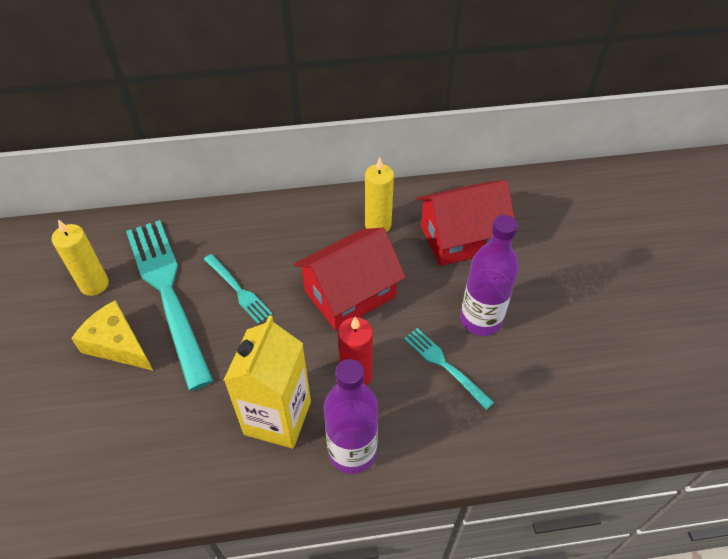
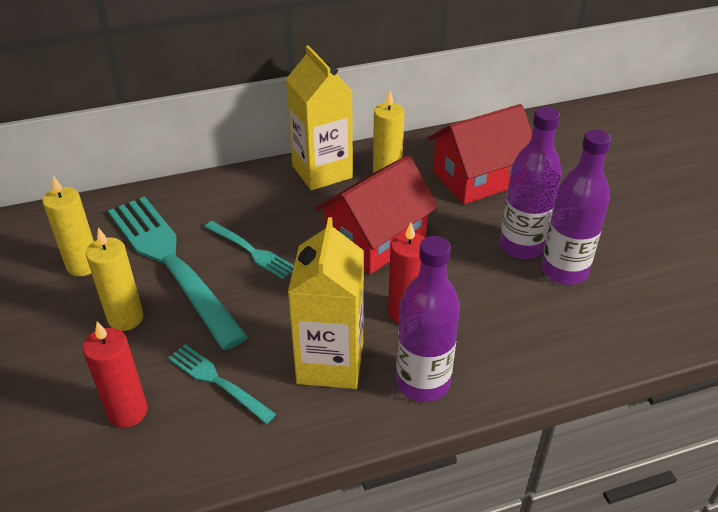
camera: 10 degrees left, 10 degrees down
(99, 439) = (128, 412): none -> red candle
(117, 344) = (126, 318): yellow cheese -> yellow candle
(320, 213) = (322, 172): none -> yellow carton
(444, 365) = (496, 290): turquoise fork -> turquoise fork (216, 381)
(512, 353) = (564, 271): none -> purple bottle

